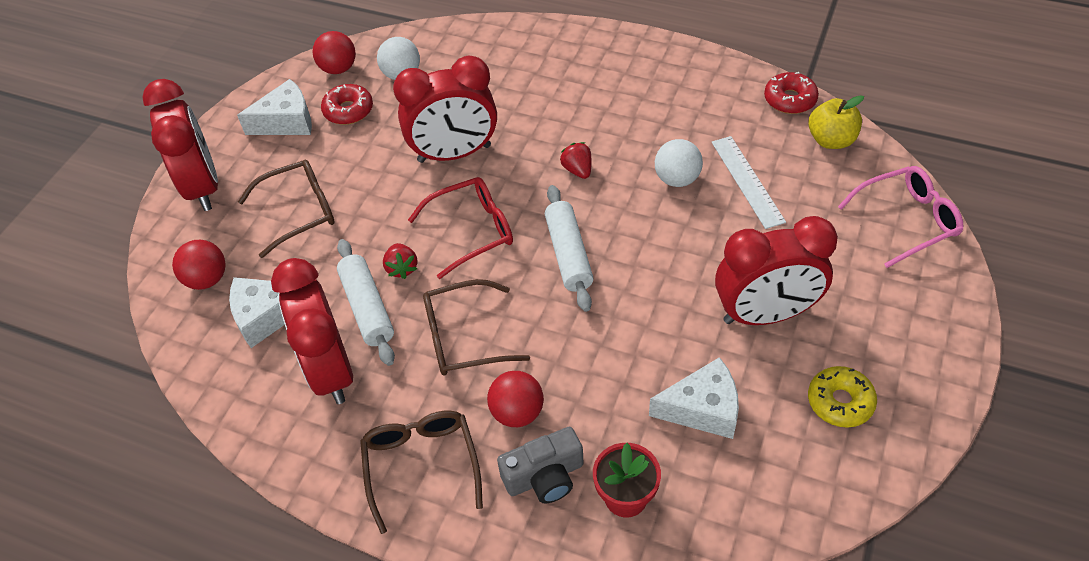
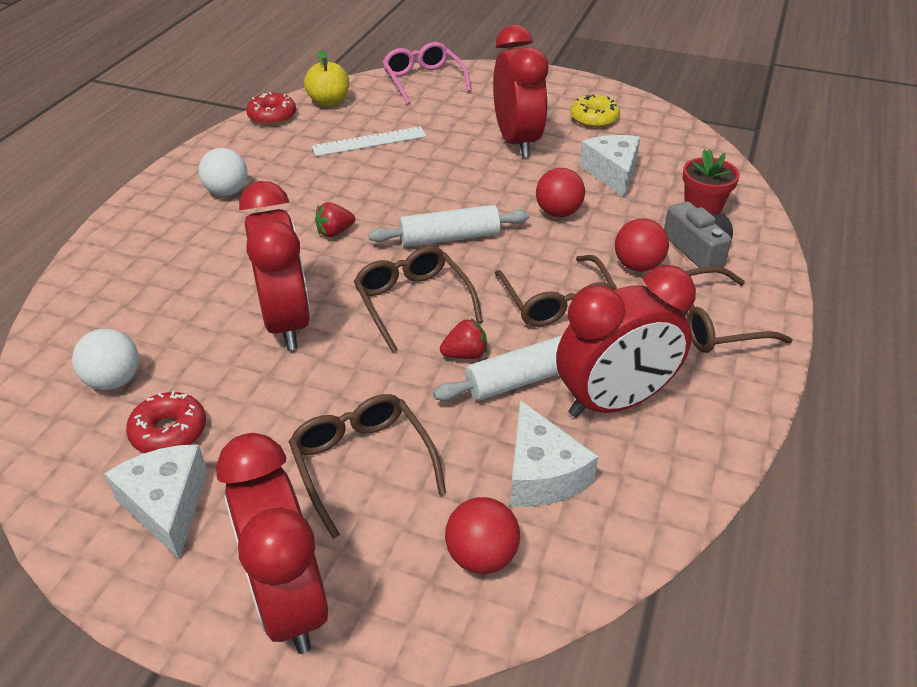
camera: 95 degrees left, 10 degrees down
(202, 186) = (288, 600): red clock -> red clock turned 90 degrees counterclockwise
(338, 68) = (66, 454): red ball -> red ball (558, 212)
(472, 231) = (413, 302): red glasses -> brown glasses
(677, 179) = (359, 175): white ball -> white ball (227, 192)

